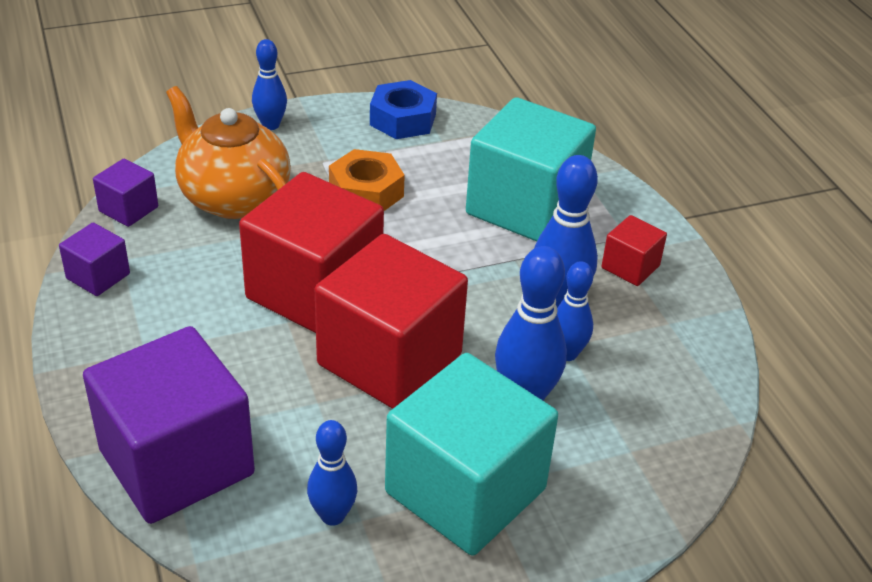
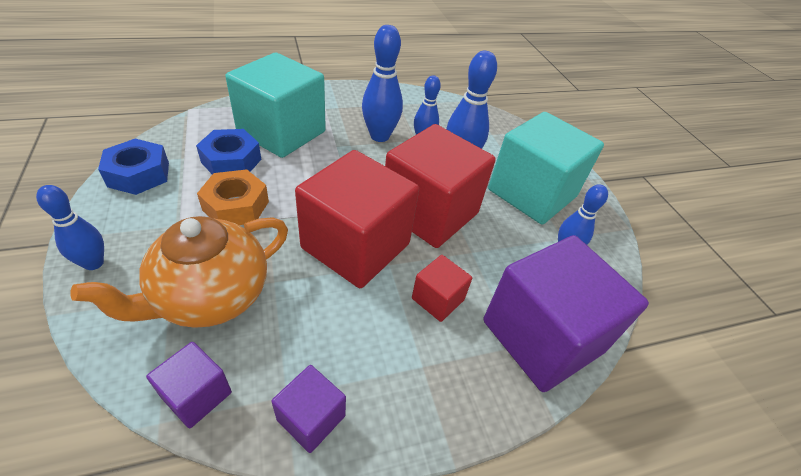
camera: 90 degrees left, 5 degrees up
(448, 175) = (231, 161): none -> blue nut
(630, 267) = (351, 106): red cube -> red cube (438, 299)

